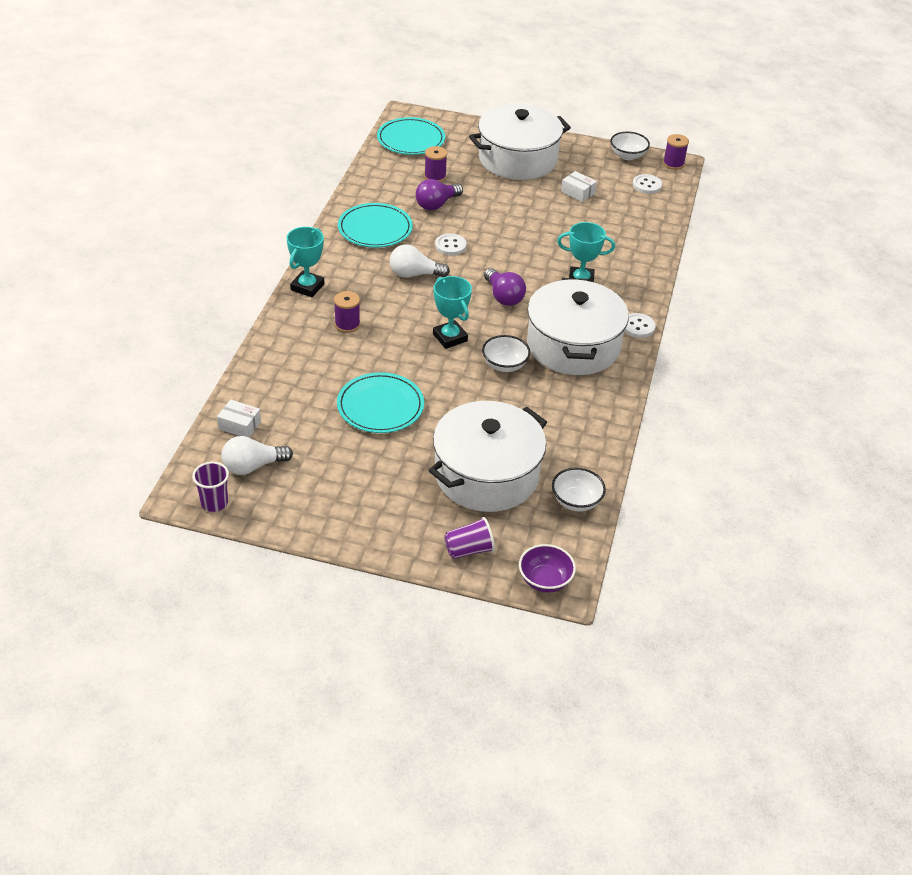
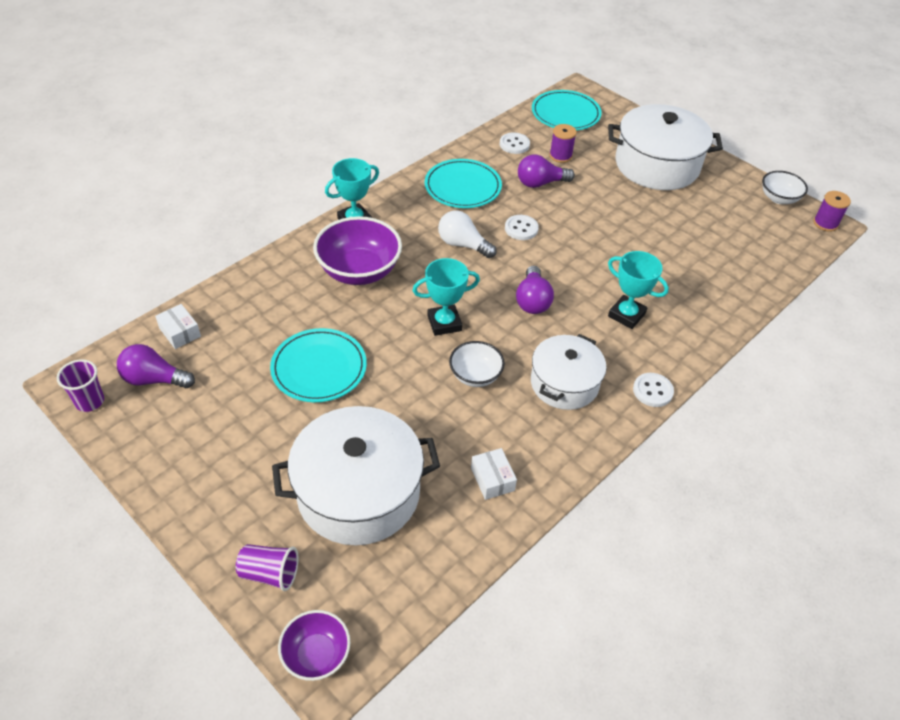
camera: 30 degrees right, 5 degrees up
(253, 466) = (154, 379): white light bulb -> purple light bulb
(347, 324) = (359, 271): purple spool -> purple bowl
(450, 337) = (444, 323): turquoise trophy -> turquoise trophy turned 75 degrees clockwise
(573, 345) = (564, 383): white pot -> white pot, size x0.63
(576, 501) = (426, 571): white bowl -> none
(578, 192) = (695, 219): white box -> white box (492, 479)
(647, 185) = (778, 236): white button -> white button (514, 144)

